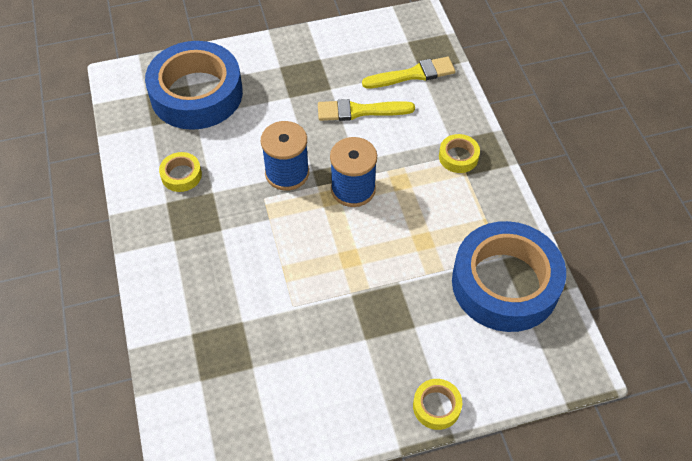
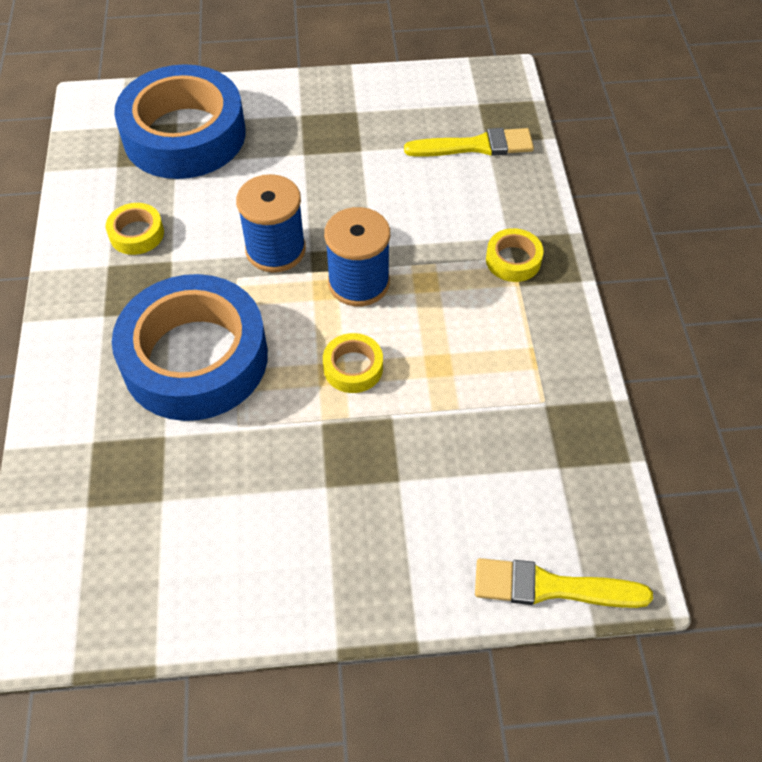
camera: 10 degrees right, 0 degrees up
(360, 111) = (393, 183): yellow brush -> yellow brush (552, 587)
(436, 406) = (403, 598): yellow tape -> yellow tape (353, 367)
(505, 283) = (541, 440): blue tape -> blue tape (195, 358)

